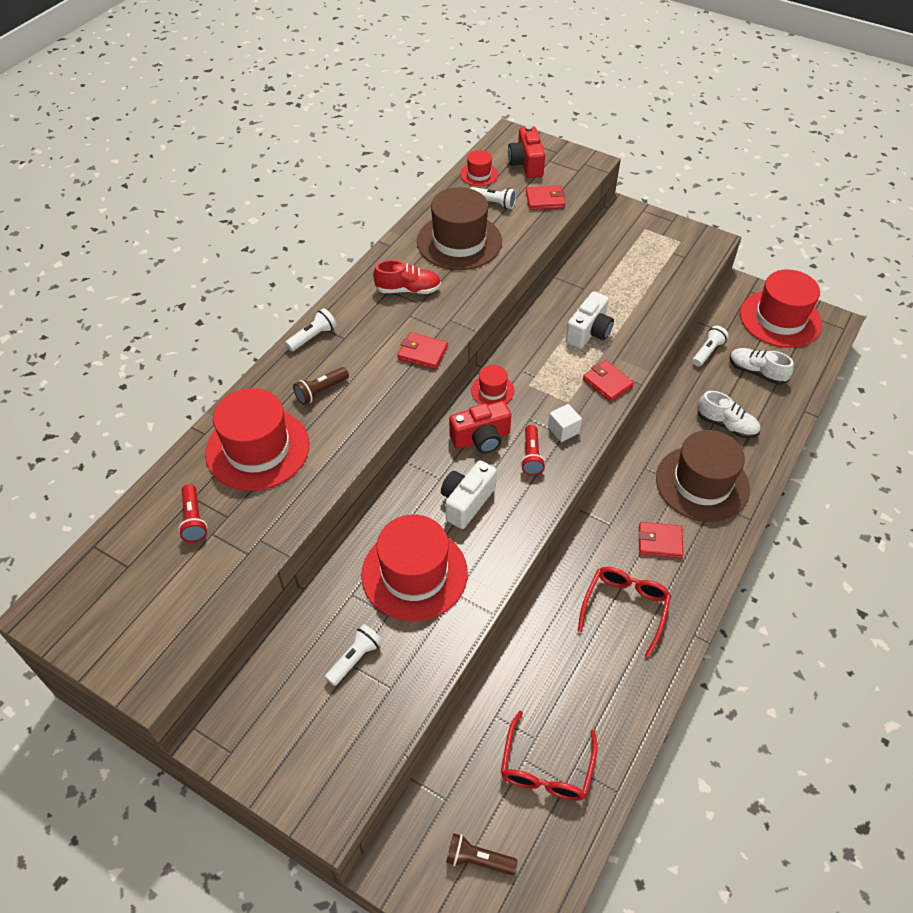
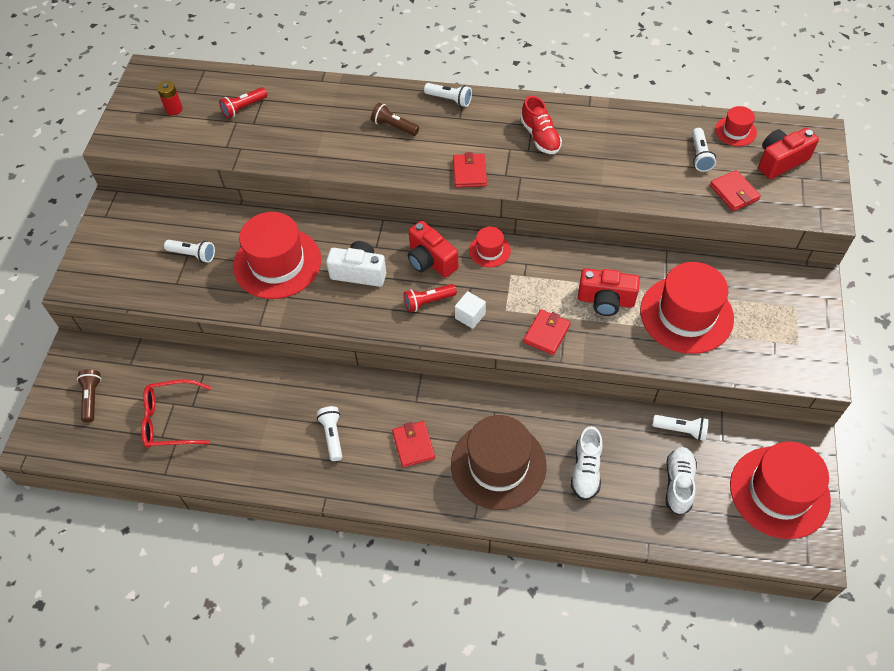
camera: 70 degrees right, 5 degrees up
(141, 596) = (174, 109): none -> red battery
(257, 449) = (320, 114): red hat -> red hat (686, 314)
(459, 242) = (626, 149): brown hat -> none
(589, 332) = (605, 301): white camera -> red camera
(625, 608) = (332, 436): red glasses -> white flashlight

